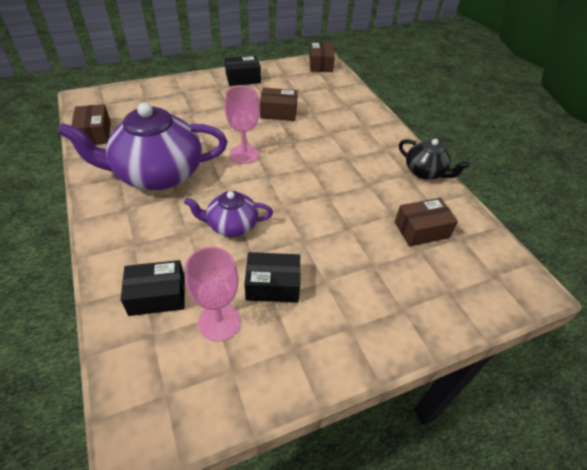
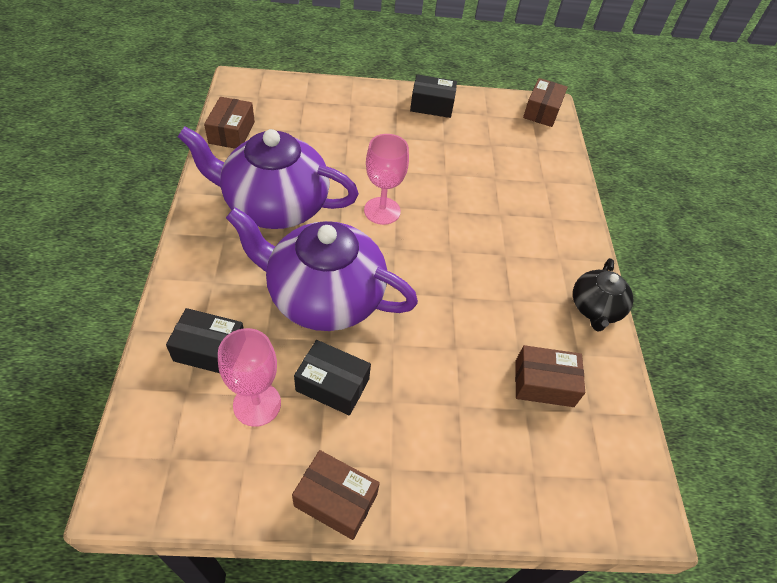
camera: 20 degrees right, 5 degrees up
(231, 225) = (324, 296): purple teapot -> purple teapot, size x1.93
(278, 112) = (451, 166): brown box -> brown box (335, 500)
(425, 172) = (595, 308): black teapot -> black teapot turned 45 degrees clockwise

